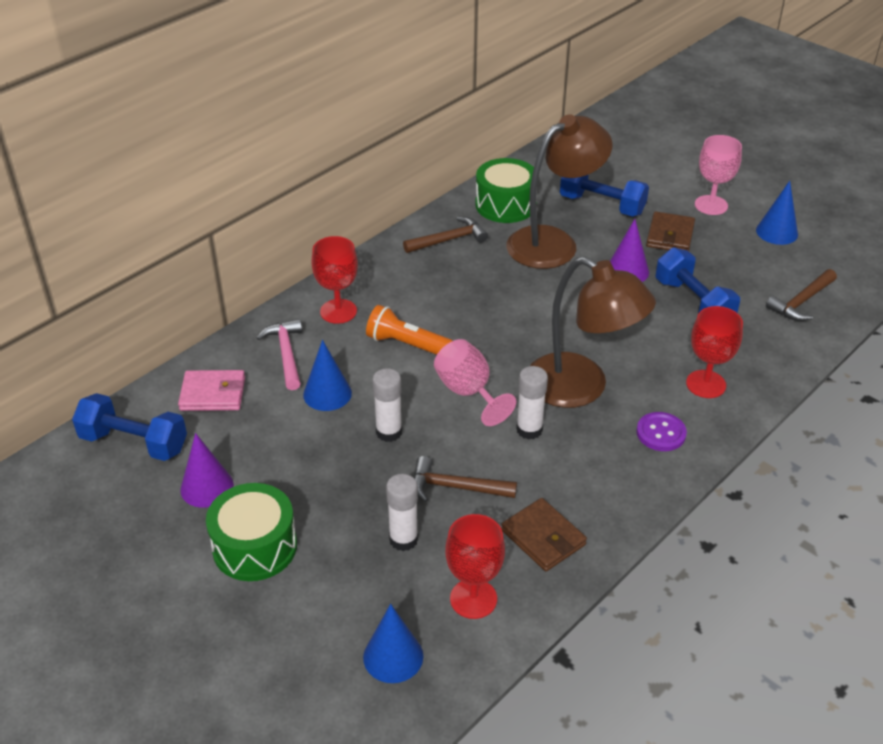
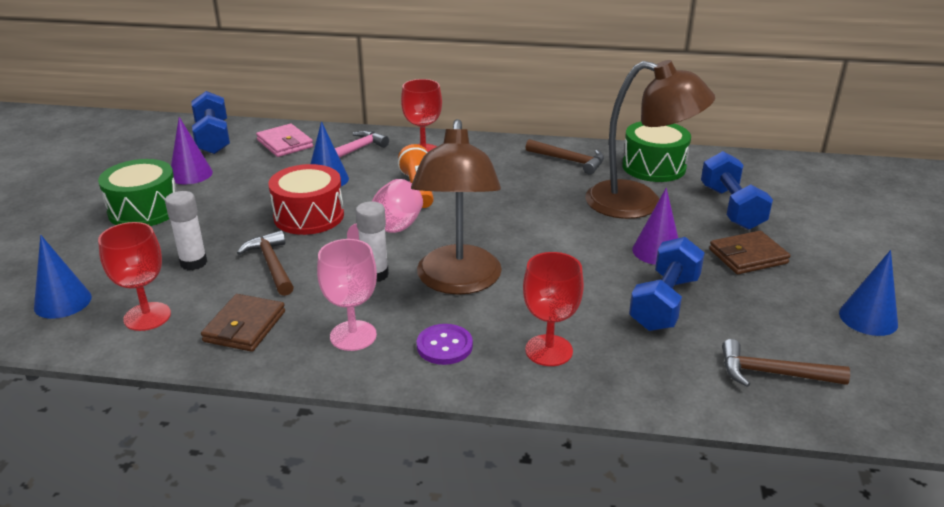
camera: 55 degrees right, 10 degrees down
(389, 432) = (309, 216): white glue stick -> red drum
(711, 205) = (838, 263): pink goblet -> pink goblet (353, 336)

